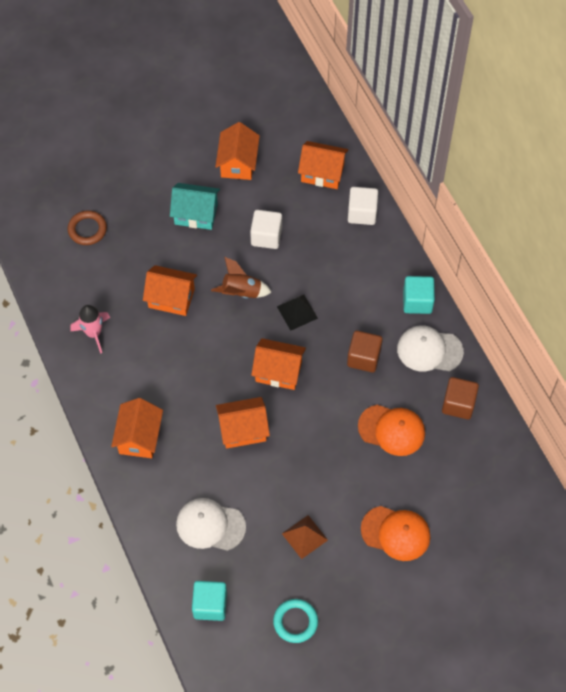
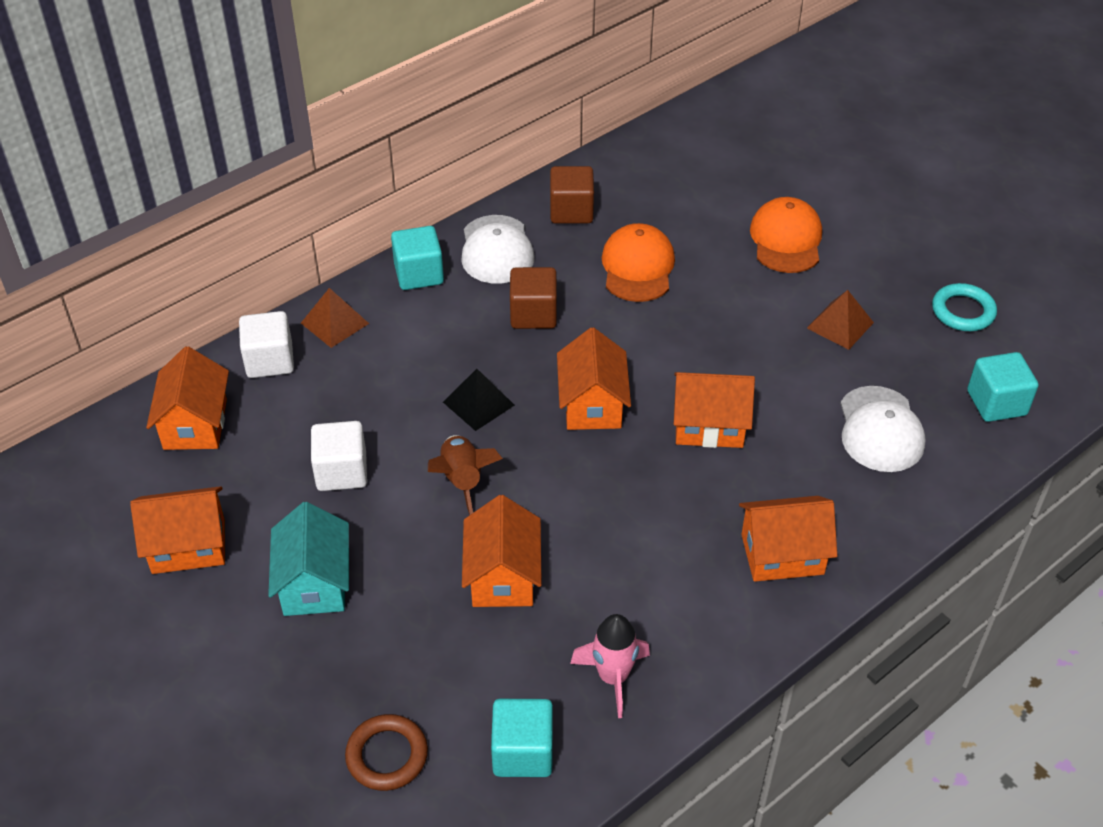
camera: 105 degrees left, 15 degrees down
(68, 285) = (523, 752): none -> turquoise cube
(243, 430) = (709, 425): orange house -> orange house turned 60 degrees counterclockwise
(385, 250) = (334, 323): none -> brown pyramid

